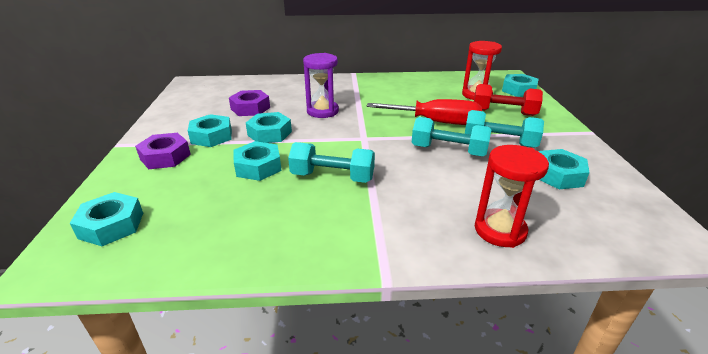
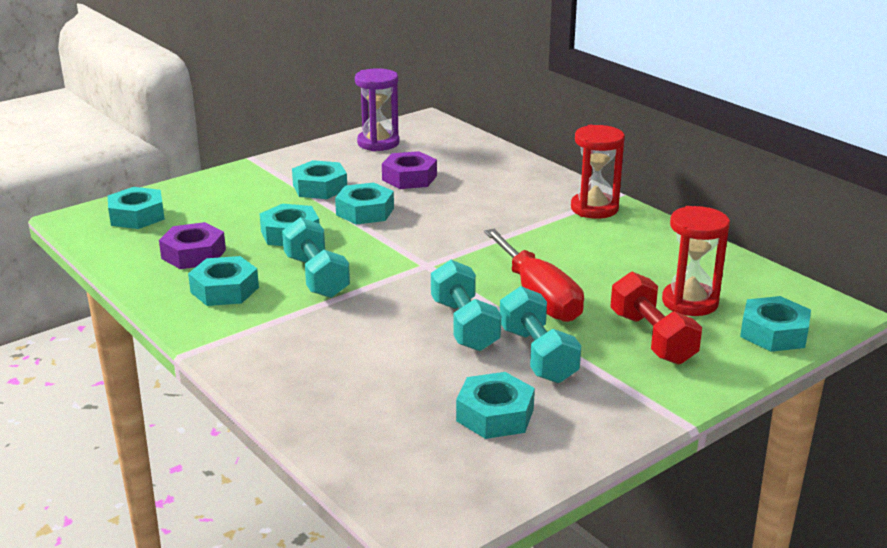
camera: 55 degrees right, 5 degrees down
(165, 157) = (256, 186): purple nut -> purple nut (193, 254)
(303, 221) = (224, 290): none -> turquoise nut
(322, 111) = (462, 218): purple hourglass -> purple hourglass (378, 143)
(500, 230) = (317, 396): red hourglass -> red hourglass (594, 208)

